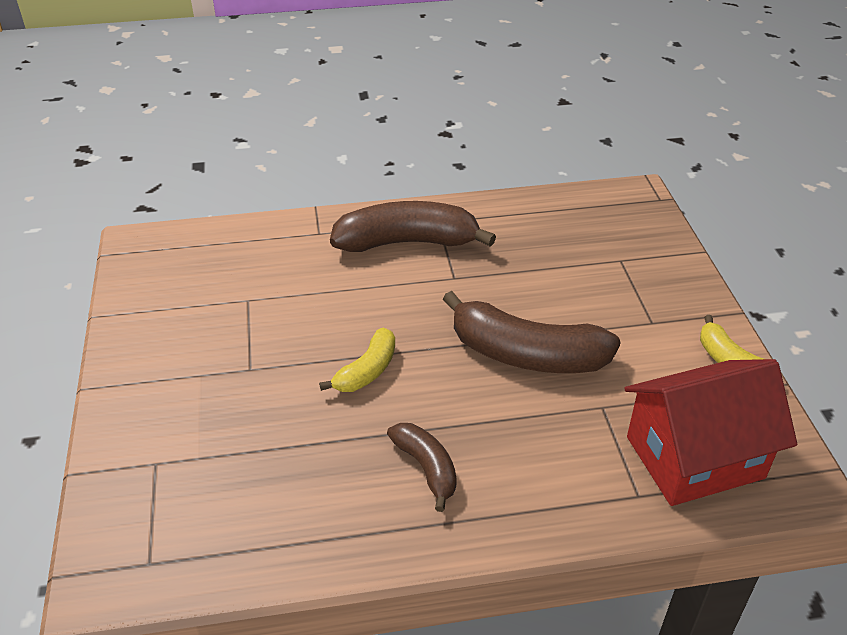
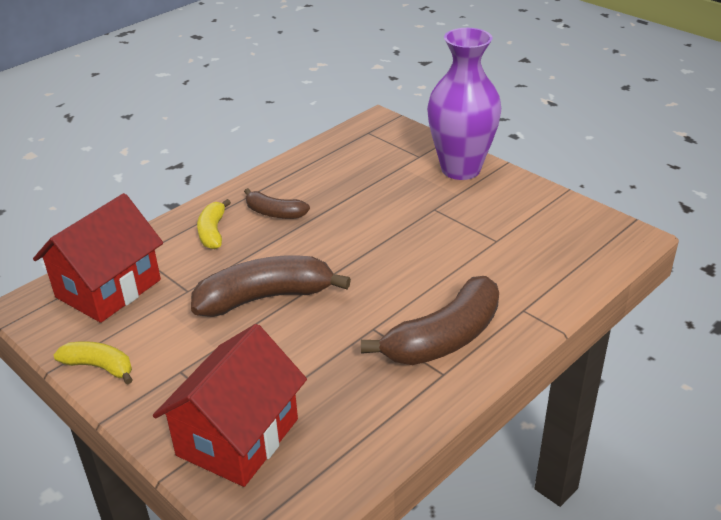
camera: 145 degrees right, 5 degrees down
(145, 408) = (460, 169): none -> purple vase
(367, 371) = (362, 239): yellow banana -> yellow banana (213, 232)
(630, 251) = (237, 437): none -> red house

